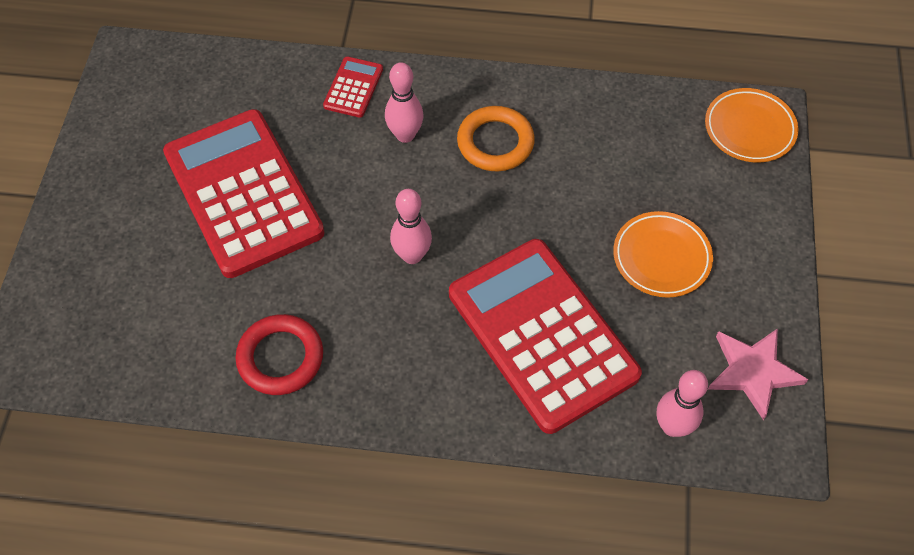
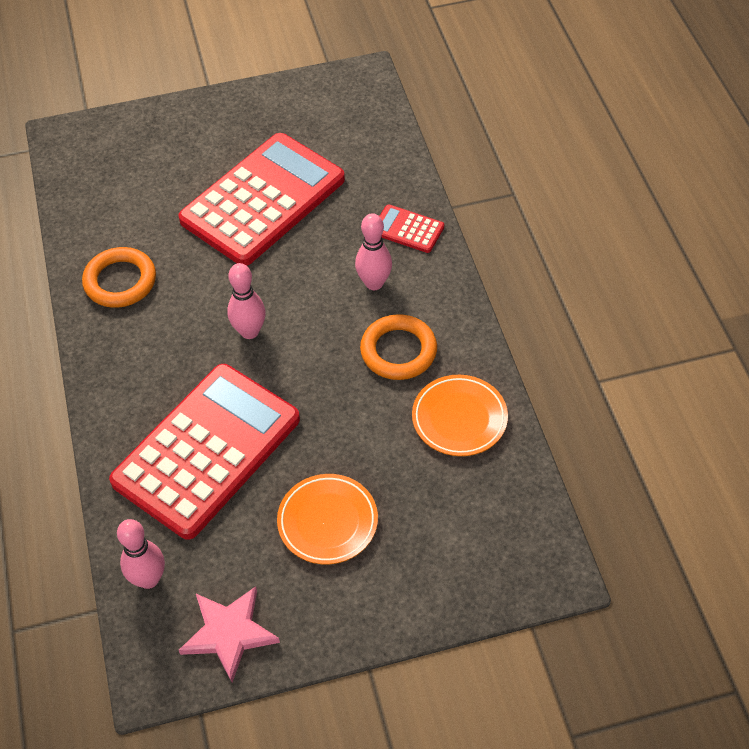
camera: 70 degrees right, 5 degrees down
(280, 357) = (120, 281): red ring -> orange ring
(353, 87) = (407, 229): red calculator -> red calculator turned 150 degrees counterclockwise
(749, 129) = (524, 560): orange plate -> orange plate (459, 418)

